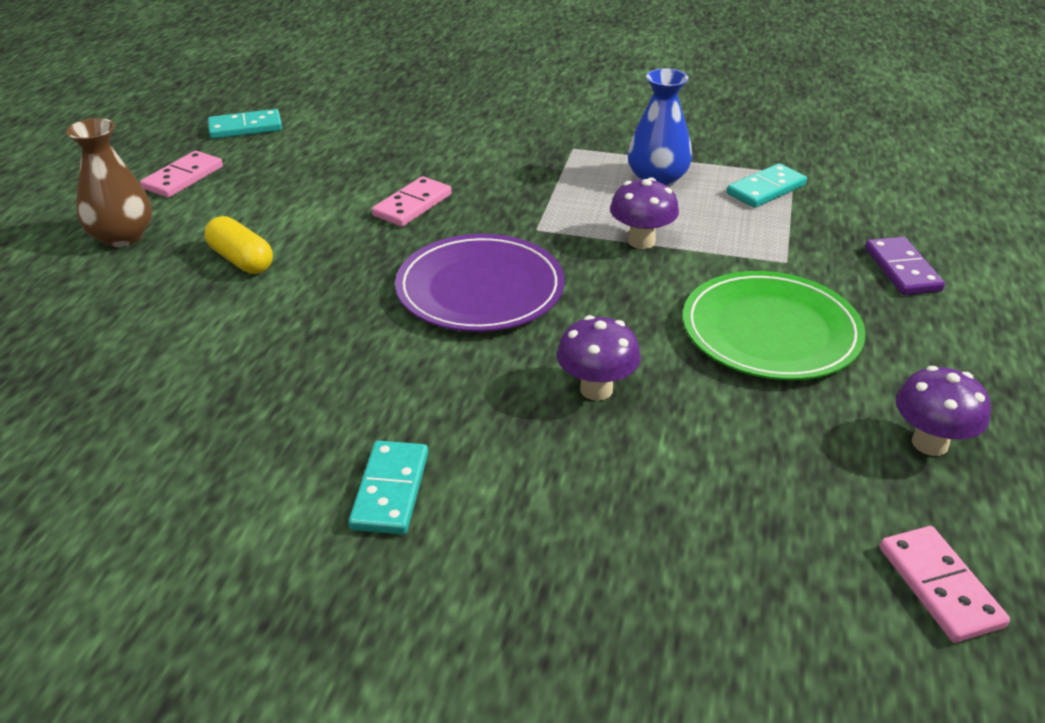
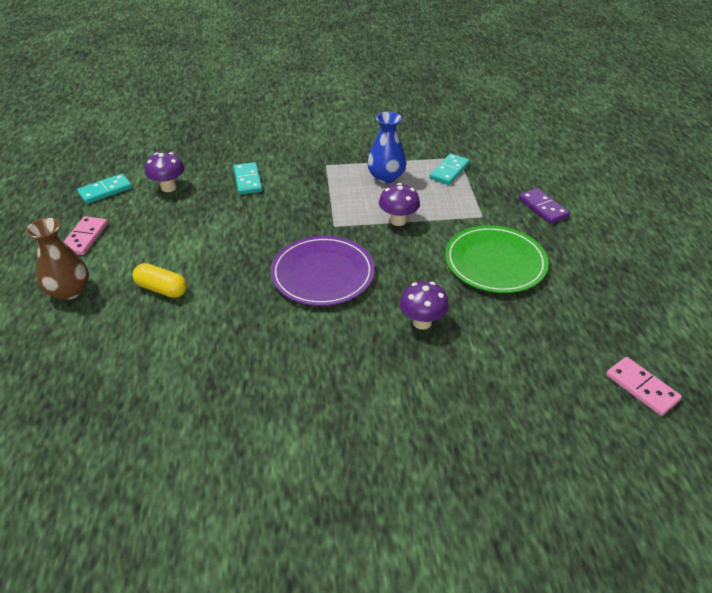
camera: 20 degrees left, 5 degrees up
(390, 491) = (343, 417): turquoise domino -> turquoise domino (248, 180)
(412, 205) = (250, 225): pink domino -> none
(930, 443) = (602, 309): purple mushroom -> purple mushroom (168, 187)

